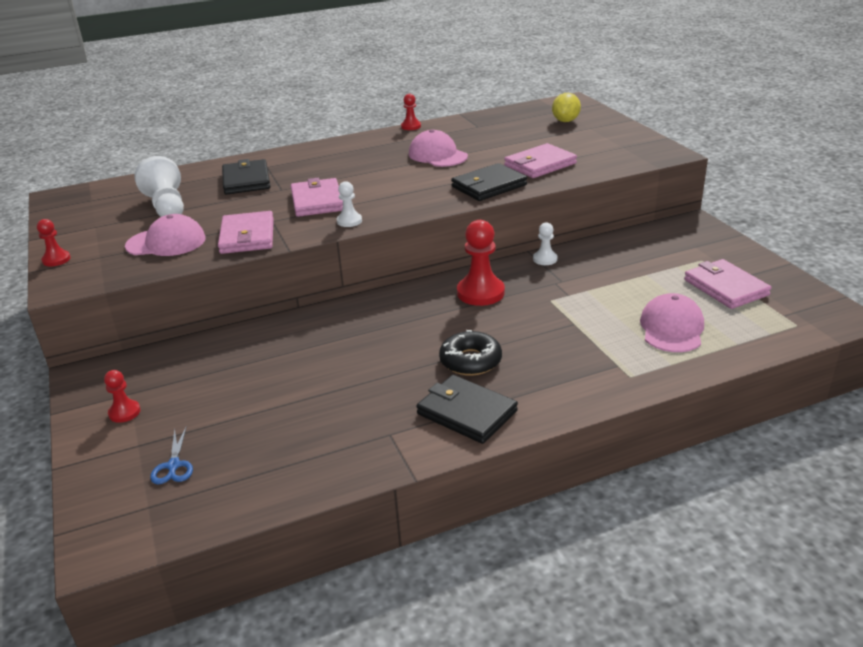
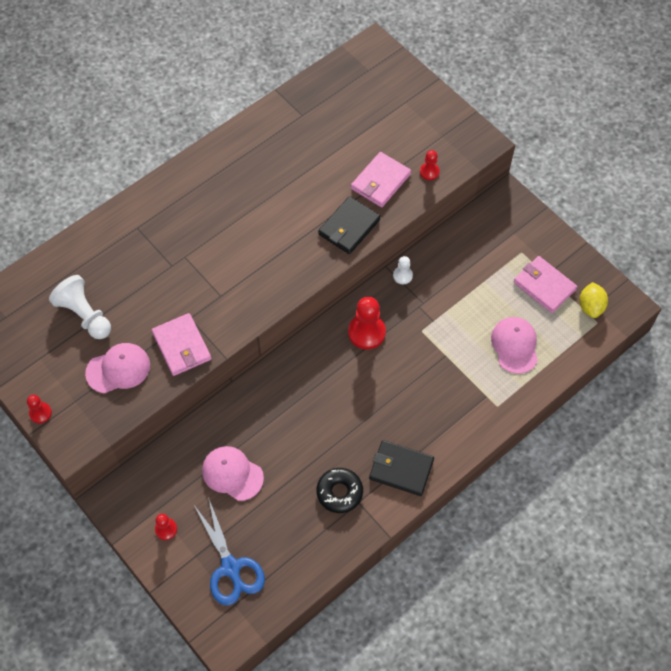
camera: 20 degrees left, 30 degrees up
(173, 465) = (230, 567): blue scissors -> blue scissors, size x2.01
(246, 180) = (131, 256): black wallet -> none
(317, 201) = (213, 280): pink wallet -> none
(349, 221) = (255, 306): white pawn -> none
(411, 126) = (239, 126): red pawn -> red pawn (429, 172)
(437, 155) = (285, 179): pink cap -> pink cap (232, 474)
(470, 361) = (386, 415): black donut -> black donut (339, 492)
(565, 121) = (380, 91): yellow lemon -> yellow lemon (590, 306)

